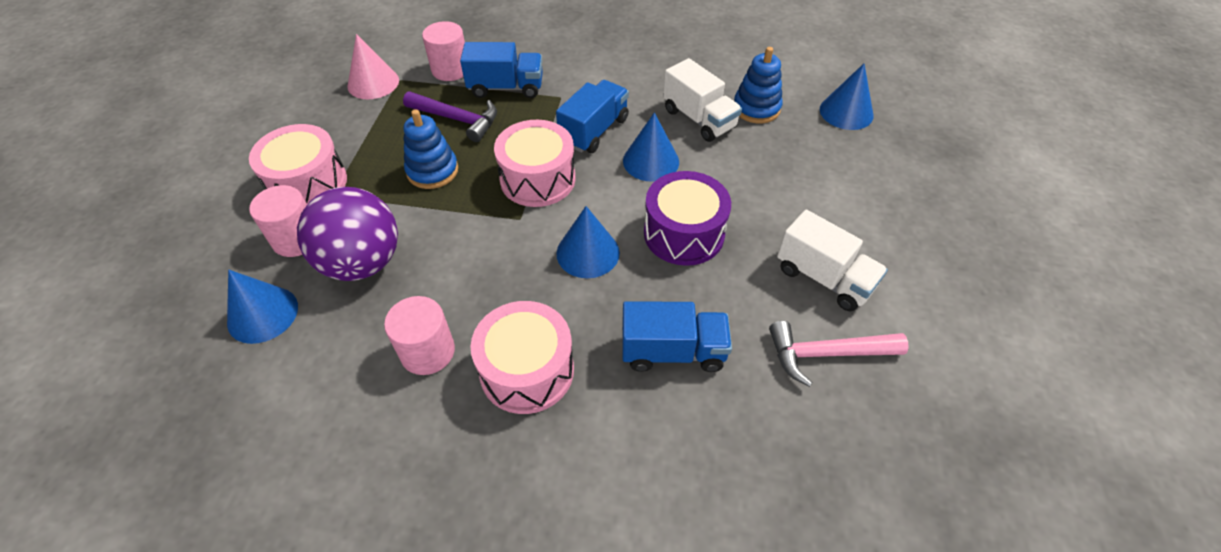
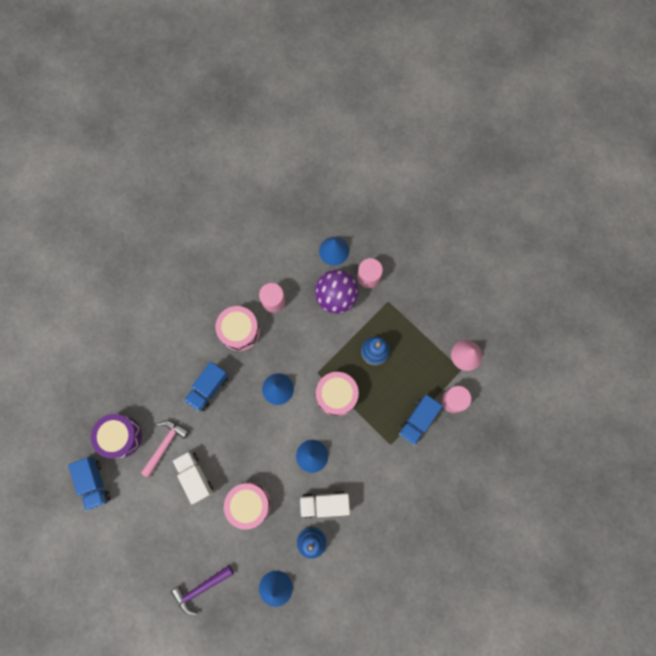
camera: 125 degrees right, 25 degrees up
(308, 184) = (403, 294): pink drum -> pink drum (249, 504)
(457, 119) = (406, 382): purple hammer -> purple hammer (200, 588)
(594, 131) = (352, 443): blue truck -> blue truck (95, 483)
(684, 233) = (259, 437): purple drum -> purple drum (121, 436)
(824, 278) = (195, 476): white truck -> white truck turned 75 degrees clockwise

